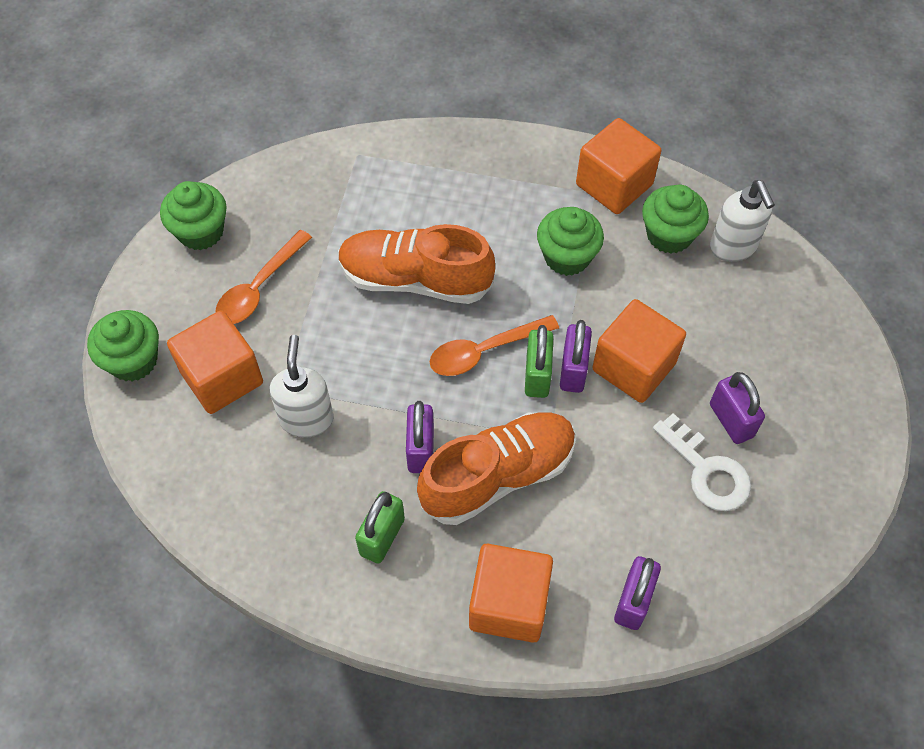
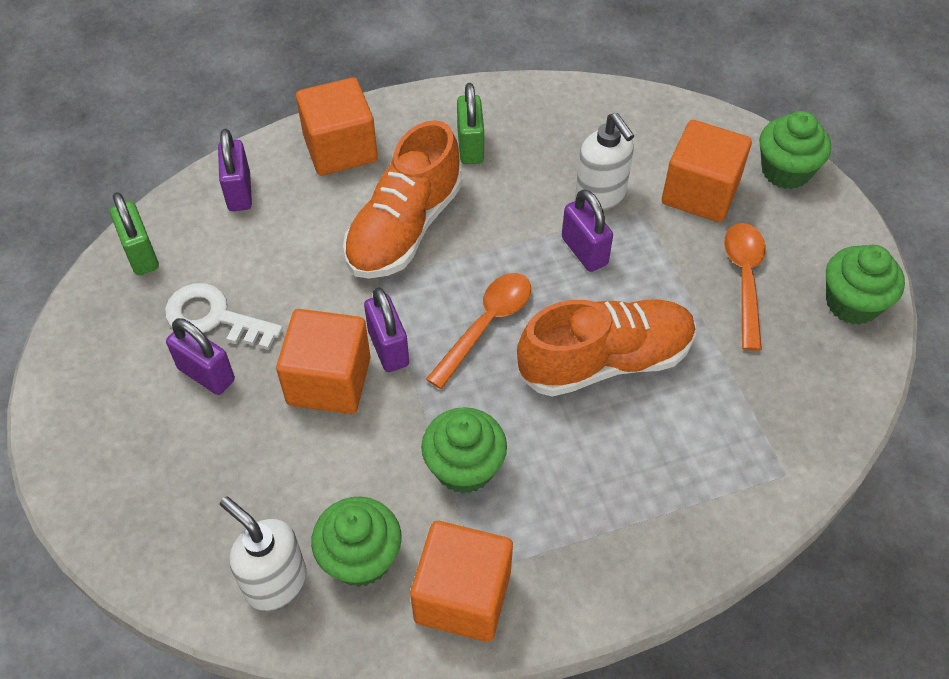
camera: 150 degrees right, 5 degrees down
(420, 449) = (485, 218): purple padlock -> purple padlock (584, 251)
(537, 375) = (421, 327): green padlock -> green padlock (141, 254)

